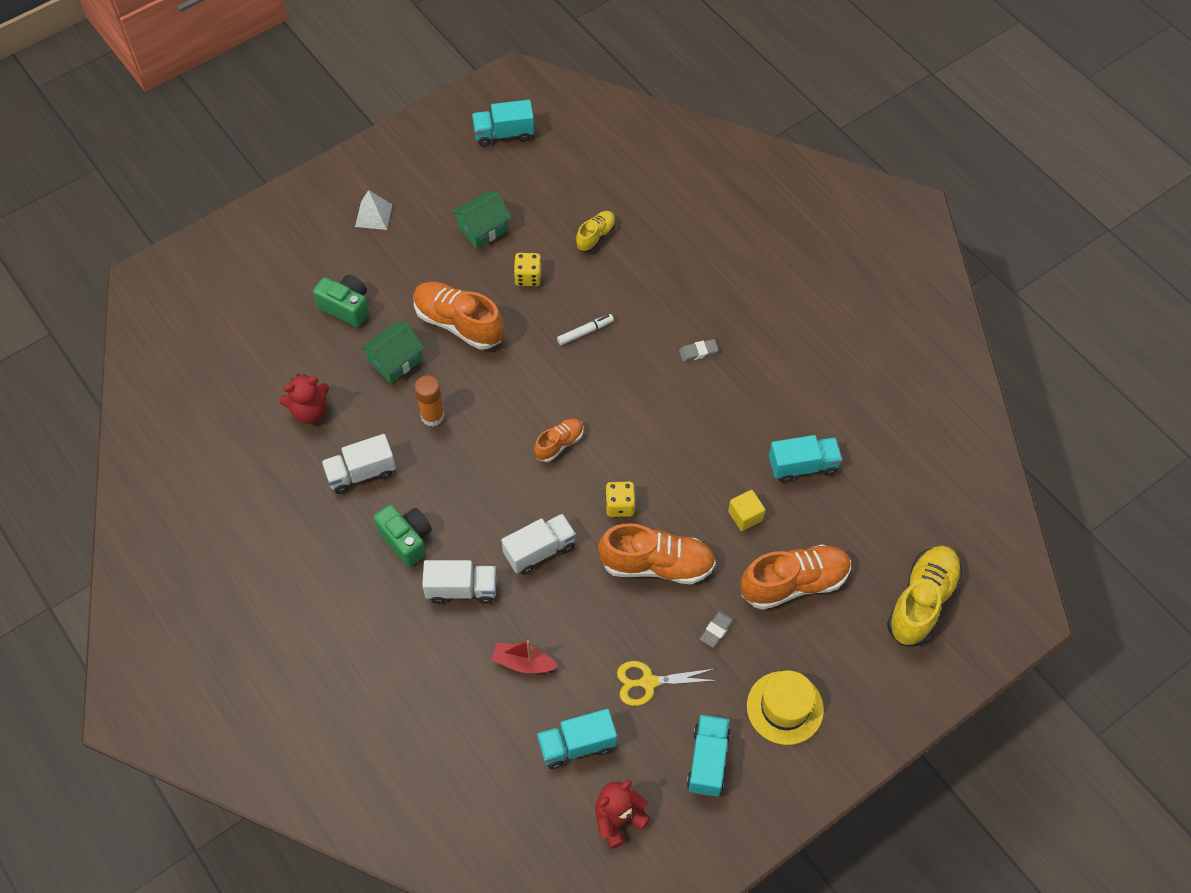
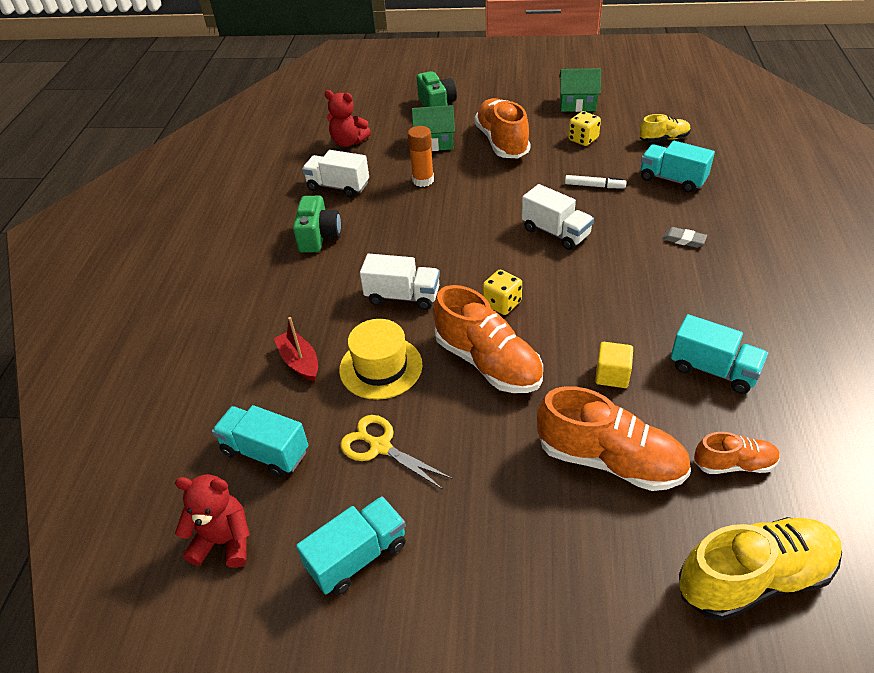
camera: 45 degrees right, 15 degrees down
(373, 215) = (509, 72): white pyramid -> none
(461, 589) = (317, 287): white truck -> white truck (555, 232)
(504, 134) = (648, 66): turquoise truck -> turquoise truck (672, 179)
(559, 444) = (497, 240): orange shoe -> orange shoe (733, 464)
(716, 630) = (488, 448): grey eraser -> none
(785, 707) = (487, 567): yellow hat -> yellow hat (380, 367)

